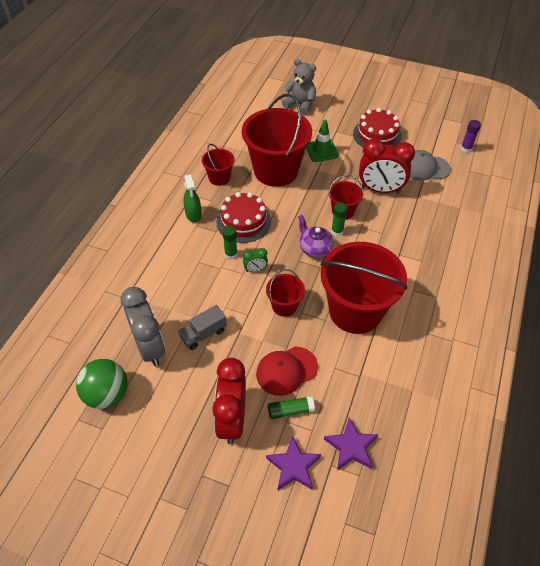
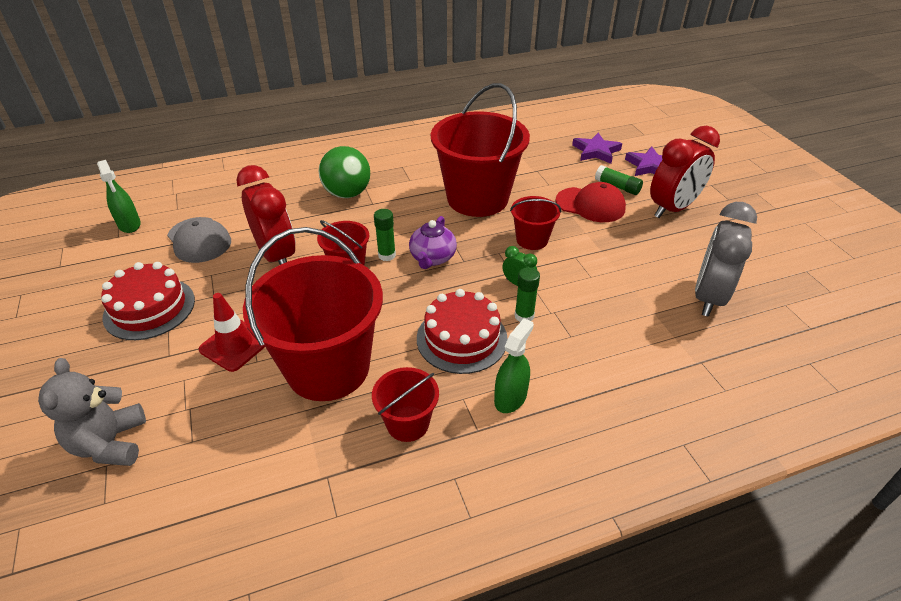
camera: 130 degrees left, 10 degrees down
(107, 394) = (786, 290): green ball -> green ball (347, 193)
(203, 334) = (638, 271): grey truck -> none
(322, 150) = (235, 345): green traffic cone -> red traffic cone
(466, 149) = (129, 224): purple glue stick -> green spray bottle

